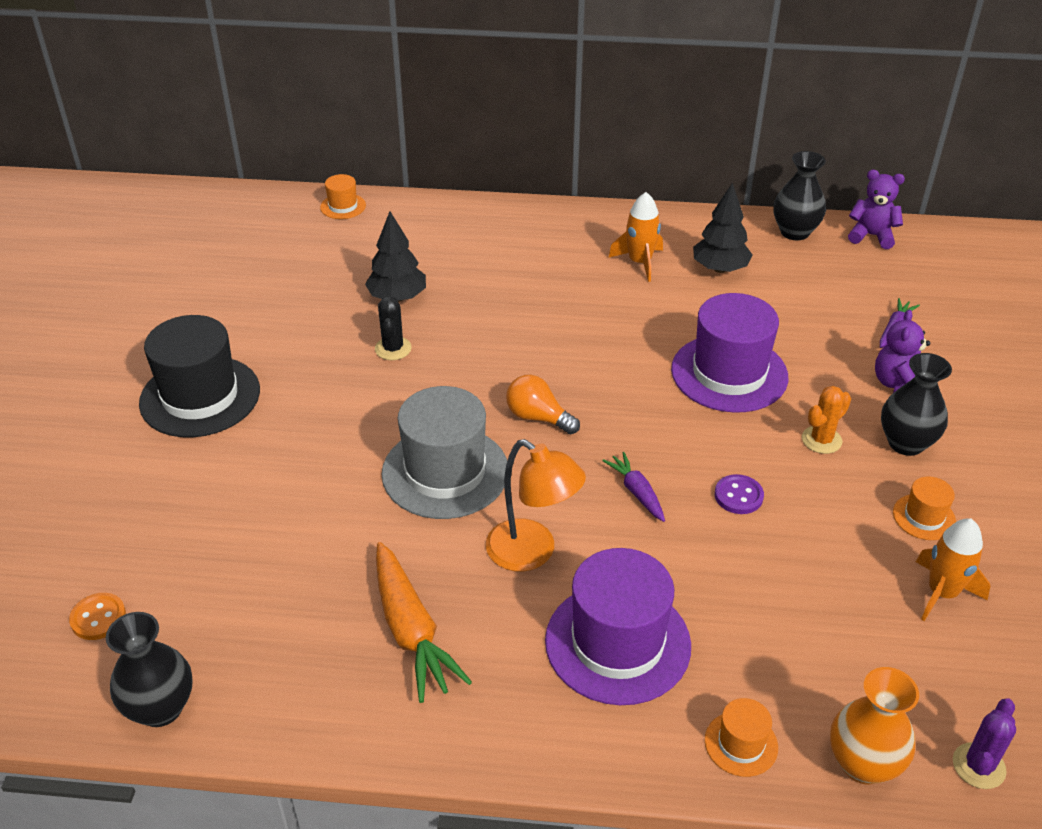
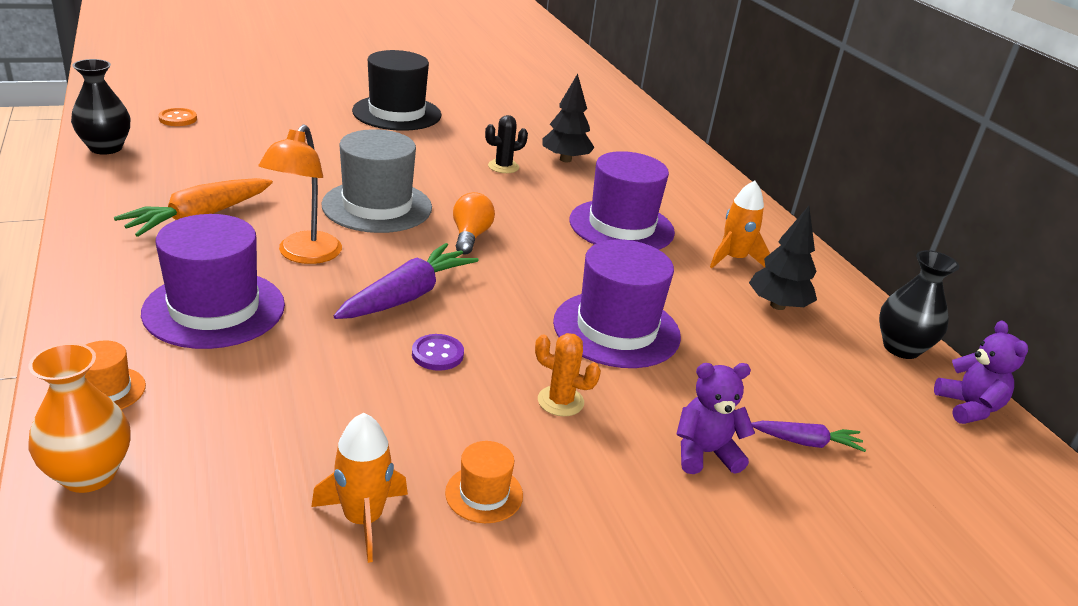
camera: 60 degrees right, 10 degrees down
(343, 206) = (652, 125): orange hat -> none
(556, 308) = (621, 226): none -> purple hat
(636, 492) = (408, 295): purple carrot -> purple carrot, size x1.81
(906, 443) = (604, 468): black vase -> none
(978, 766) = (95, 571): purple cactus -> none

